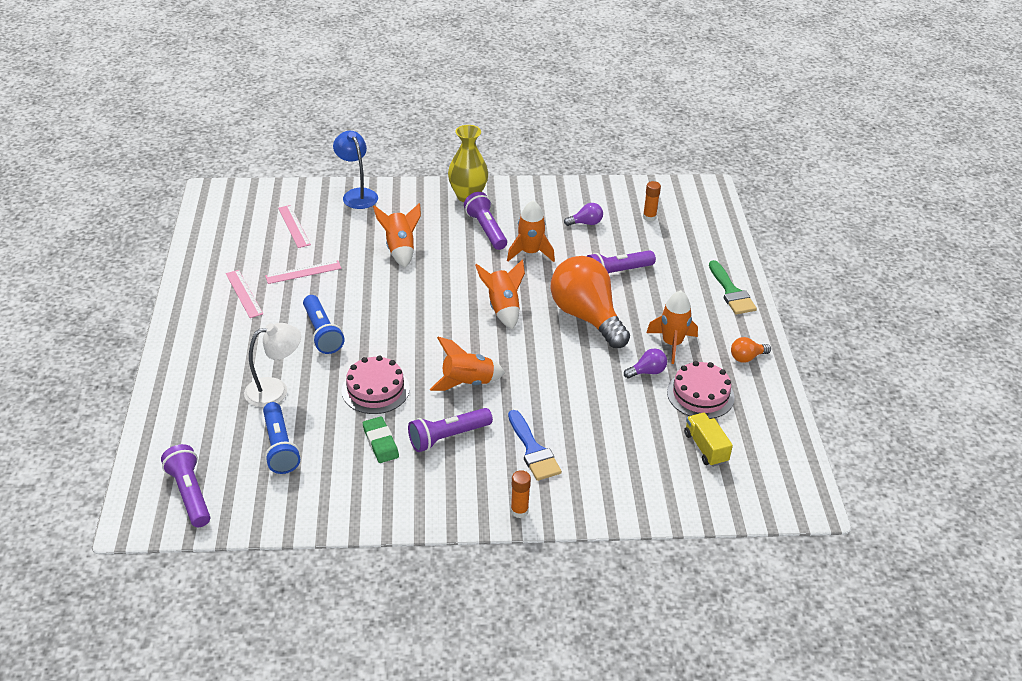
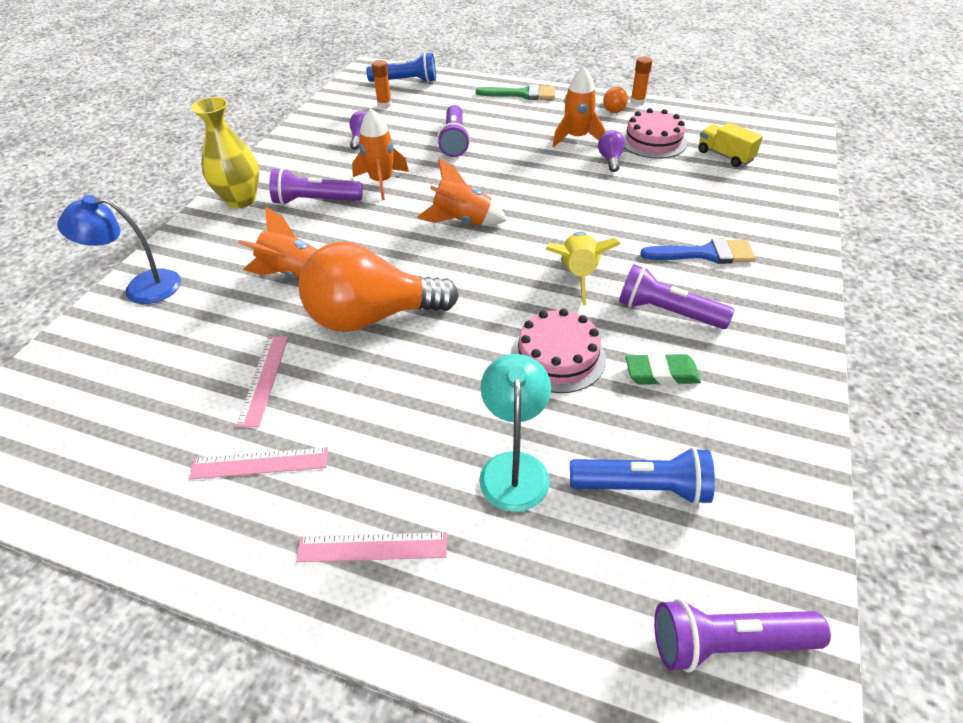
camera: 65 degrees left, 5 degrees up
(275, 390) = (514, 467): white lamp -> turquoise lamp
(294, 226) = (147, 368): pink ruler -> pink ruler (372, 547)
(322, 333) = (414, 386): blue flashlight -> blue flashlight (406, 81)
(447, 437) = (667, 312): purple flashlight -> purple flashlight turned 120 degrees clockwise
(467, 382) = (577, 275): orange rocket -> yellow rocket
(519, 511) = (798, 285): orange glue stick -> orange glue stick (637, 102)
(586, 317) = (510, 173): orange light bulb -> orange light bulb (372, 317)
(705, 448) = (724, 156): yellow truck -> yellow truck turned 45 degrees clockwise

